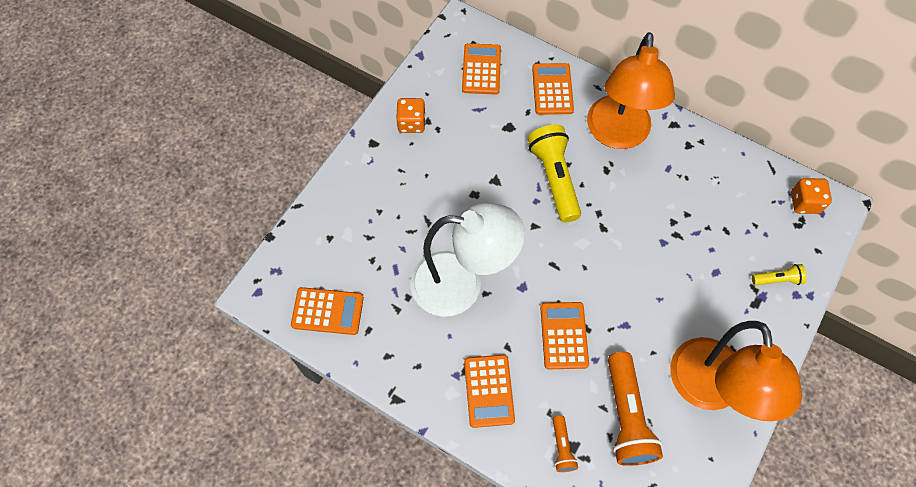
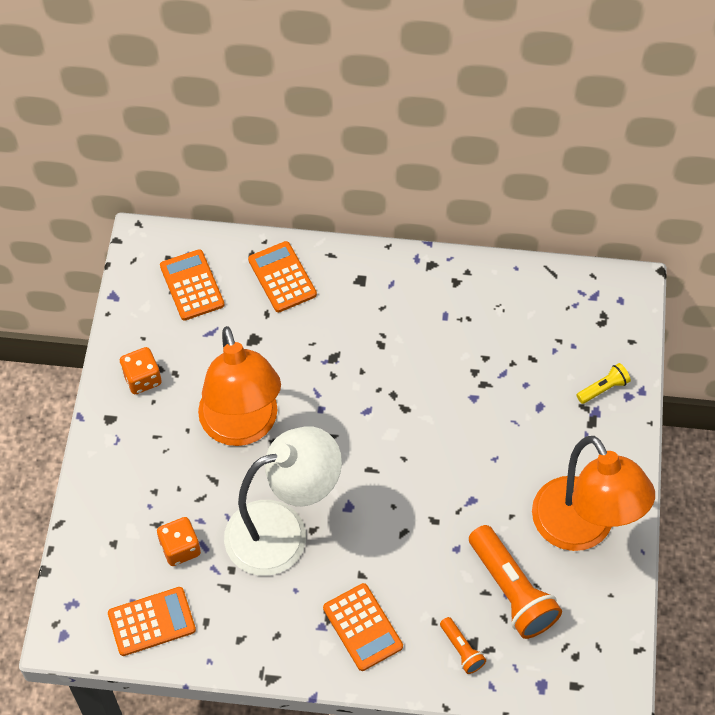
camera: 25 degrees left, 5 degrees down
(554, 178) = (329, 376): yellow flashlight -> none
(564, 335) = (414, 538): orange calculator -> none
(617, 135) = (375, 300): orange lamp -> orange lamp (242, 427)
(804, 202) = (599, 296): orange dice -> orange dice (180, 548)

